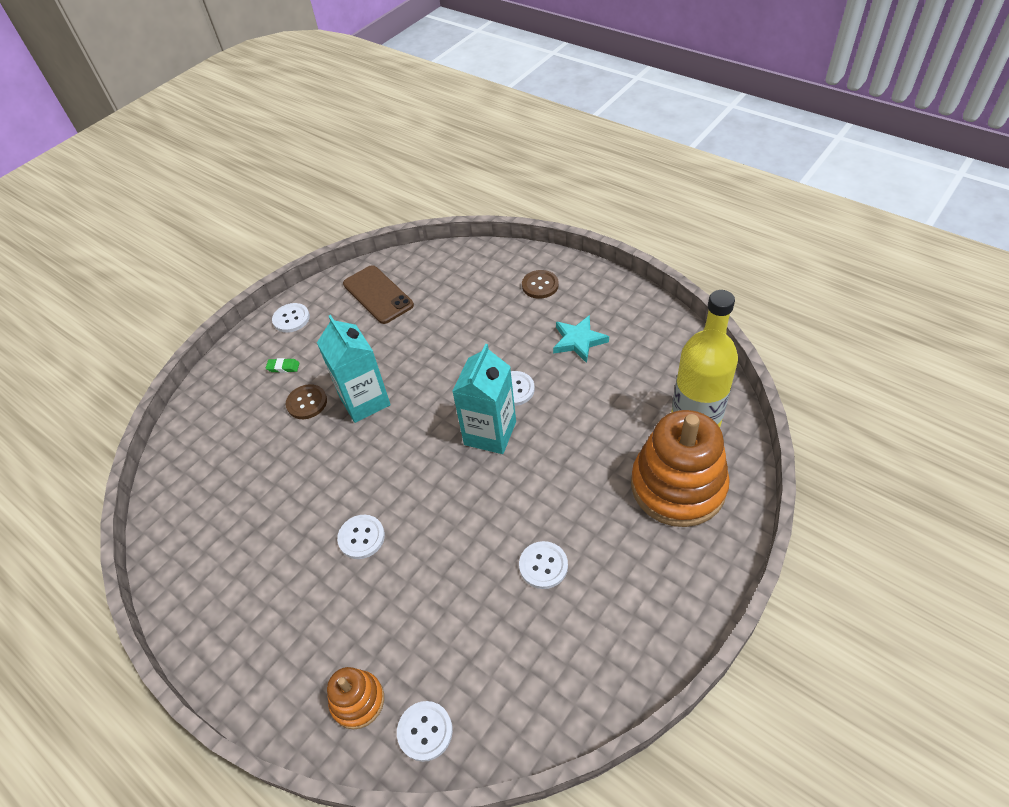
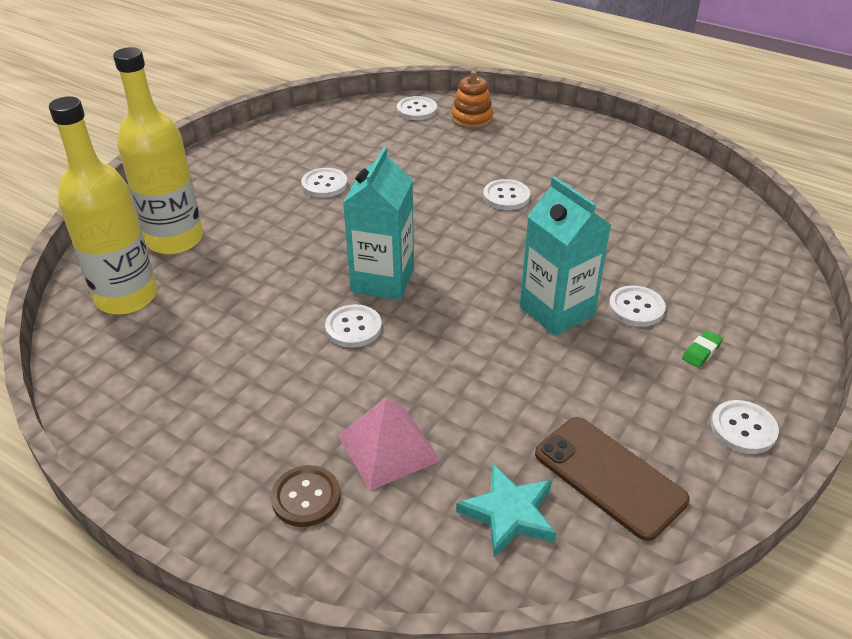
camera: 170 degrees right, 10 degrees down
(283, 367) = (701, 351): green eraser -> green eraser turned 45 degrees counterclockwise
(307, 403) = (636, 308): brown button -> white button
(494, 309) = (388, 447): none -> pink pyramid
(578, 341) = (253, 394): turquoise star -> turquoise star (509, 513)
(678, 486) = (175, 239): orange stacking toy -> yellow bottle

